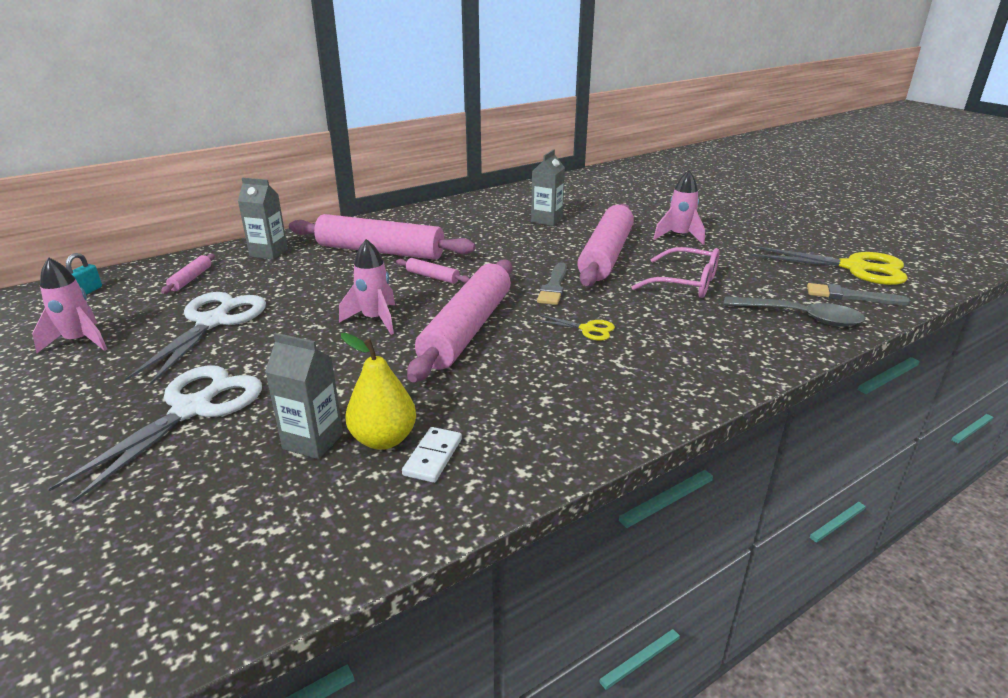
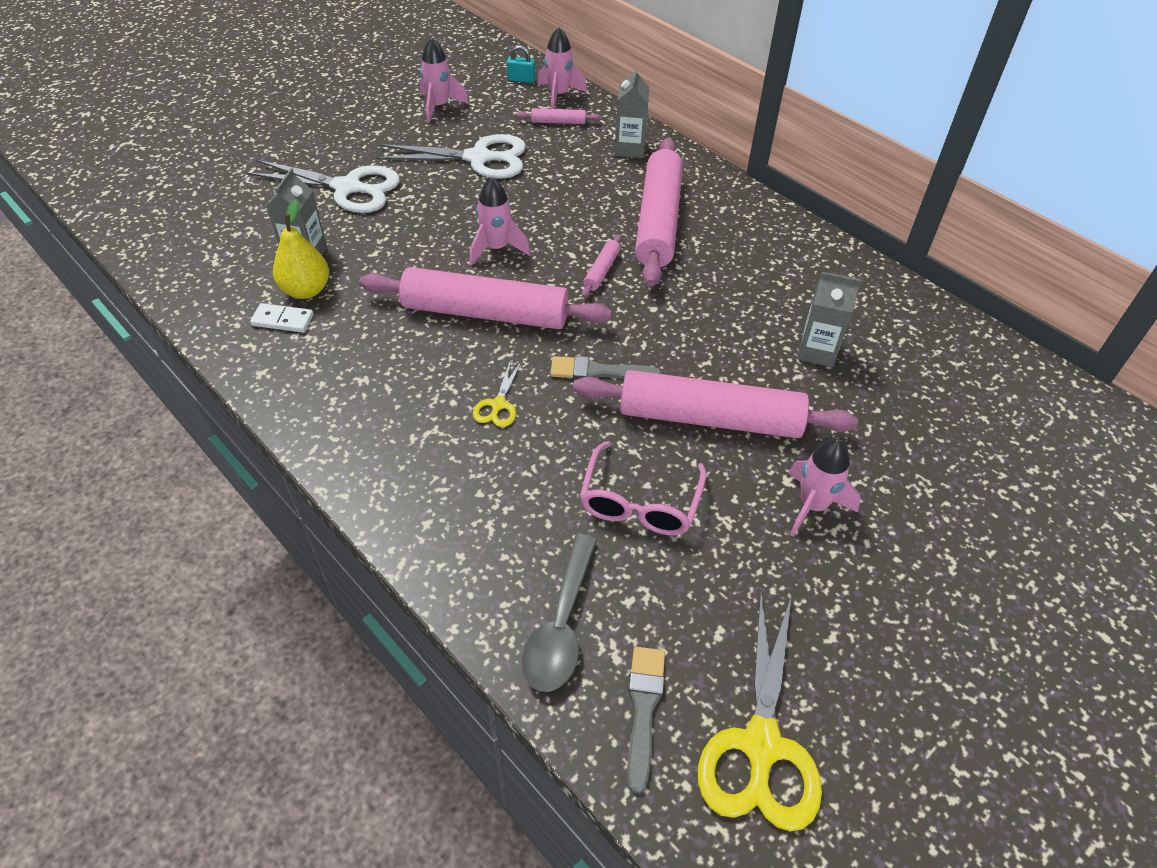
camera: 80 degrees right, 20 degrees up
(143, 275) = (559, 95): none -> pink rocket

